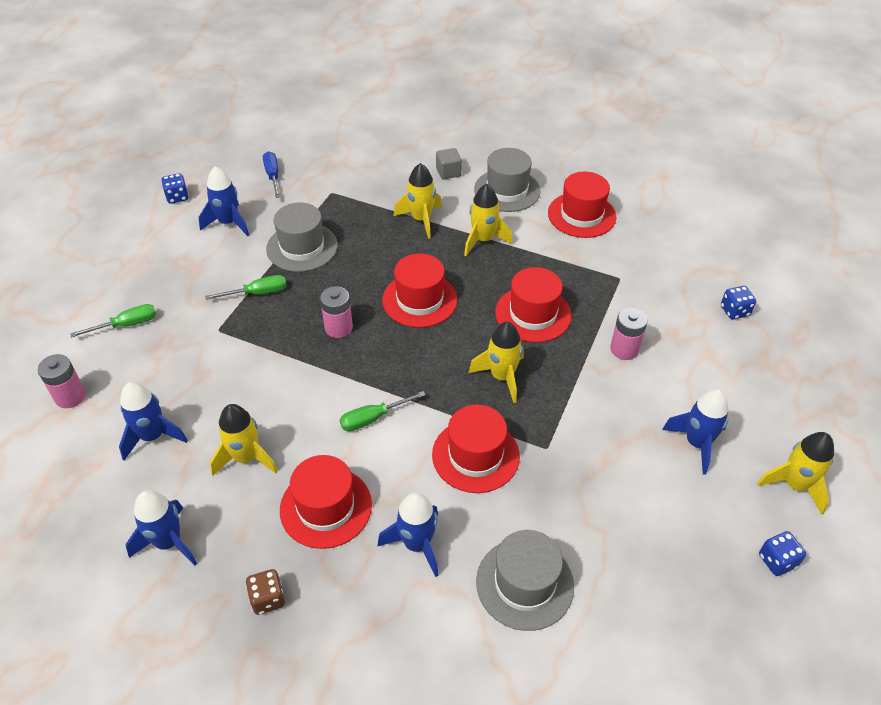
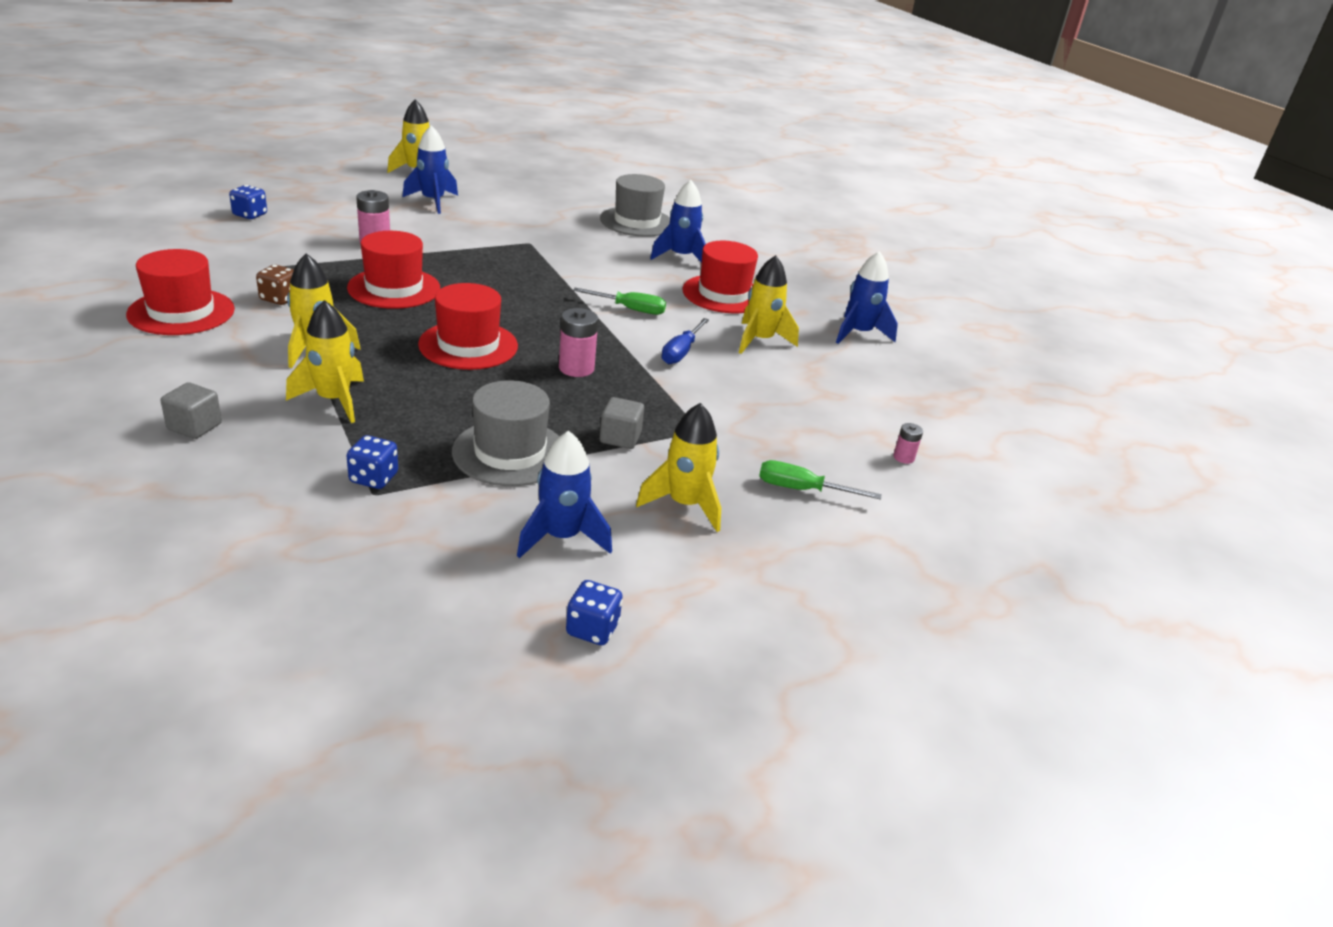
camera: 145 degrees left, 15 degrees down
(70, 396) = (903, 457): pink battery -> pink battery, size x0.56
(152, 436) = (833, 390): blue rocket -> none
(257, 293) = (620, 438): green screwdriver -> grey cube
(268, 599) = (805, 285): brown dice -> brown dice (279, 299)
(273, 176) = (409, 571): blue screwdriver -> blue screwdriver (681, 352)
(475, 455) = (583, 262): red hat -> none
(502, 377) = (493, 277): yellow rocket -> yellow rocket (685, 504)
(507, 190) = (186, 370): grey hat -> none
(777, 560) = (487, 168): blue dice -> blue dice (374, 478)

